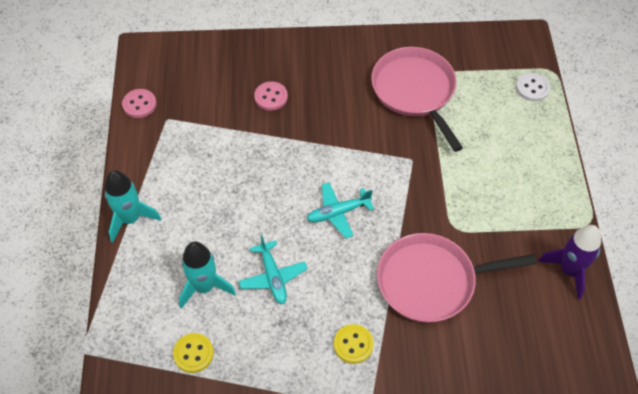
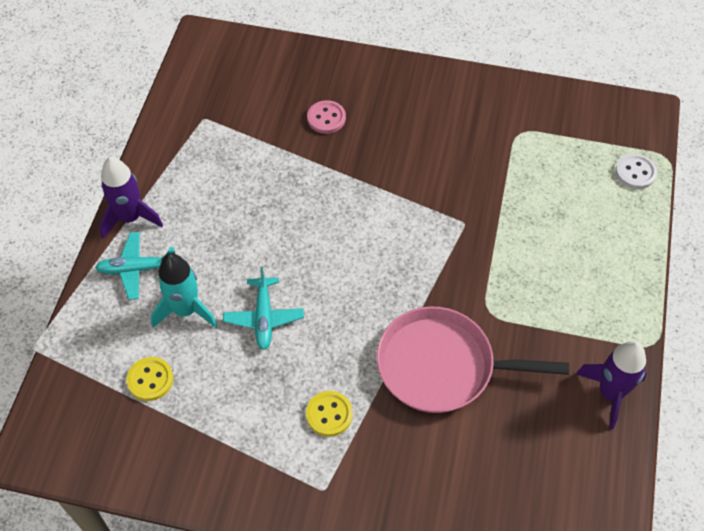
camera: 15 degrees right, 0 degrees up
(131, 219) = (130, 218): turquoise rocket -> purple rocket
(139, 104) = (179, 96): pink button -> none
(338, 213) = (360, 264): turquoise plane -> turquoise plane (136, 269)
(415, 91) = (493, 146): pink pan -> none

